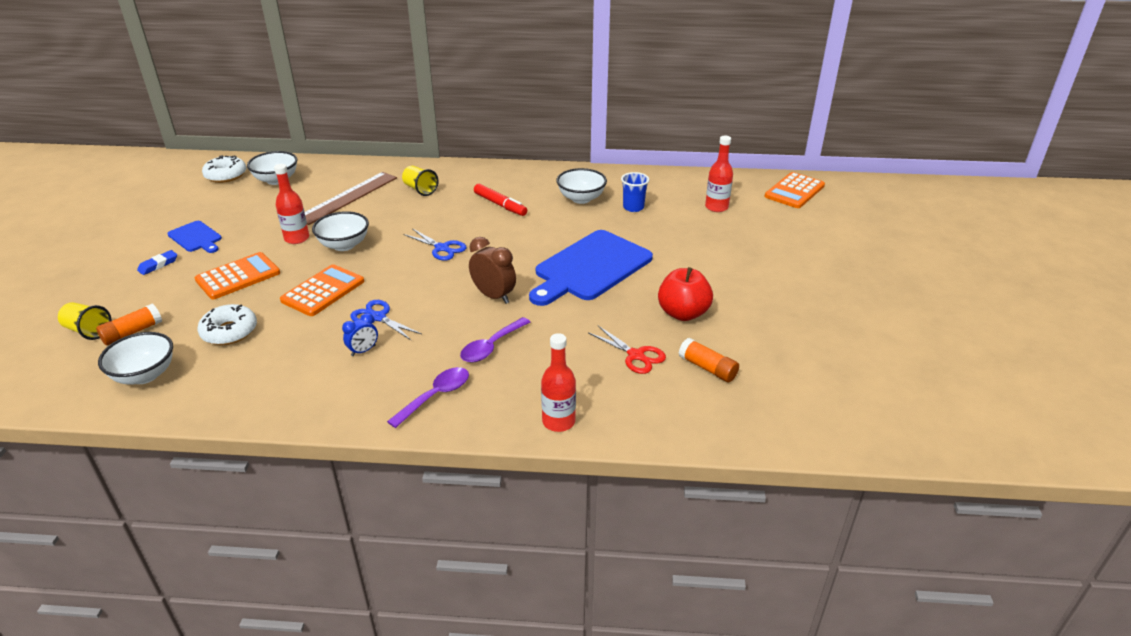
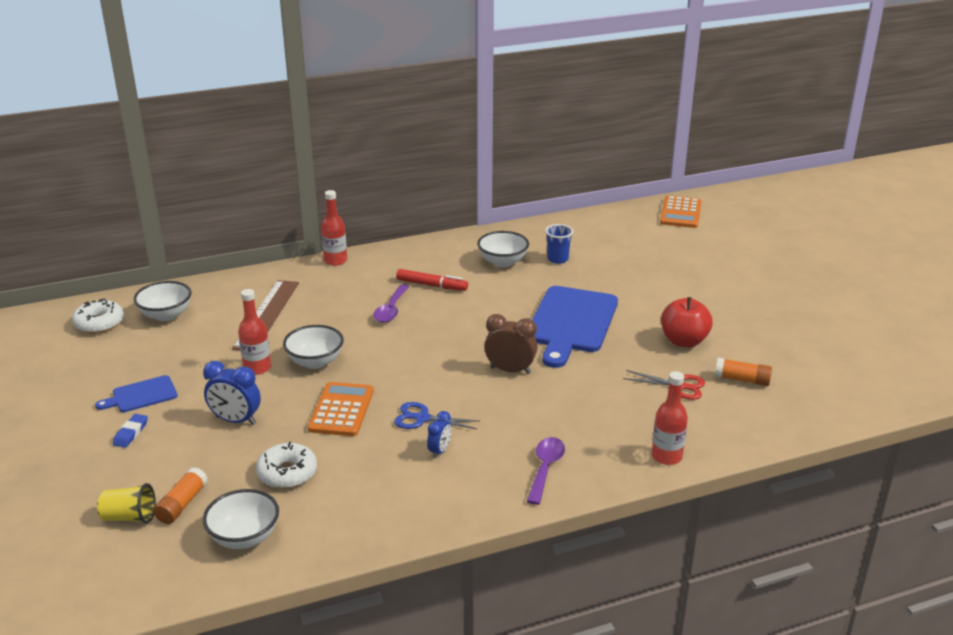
camera: 25 degrees left, 5 degrees down
(196, 237) = (141, 395): blue cutting board -> blue cutting board turned 135 degrees clockwise
(238, 276) = (235, 420): orange calculator -> blue clock
(420, 189) = (336, 289): yellow cup -> none
(442, 248) = (417, 340): blue scissors -> none
(491, 347) = (552, 414): purple spoon -> purple spoon (391, 310)
(716, 207) = (629, 242): red bottle -> red bottle (335, 261)

